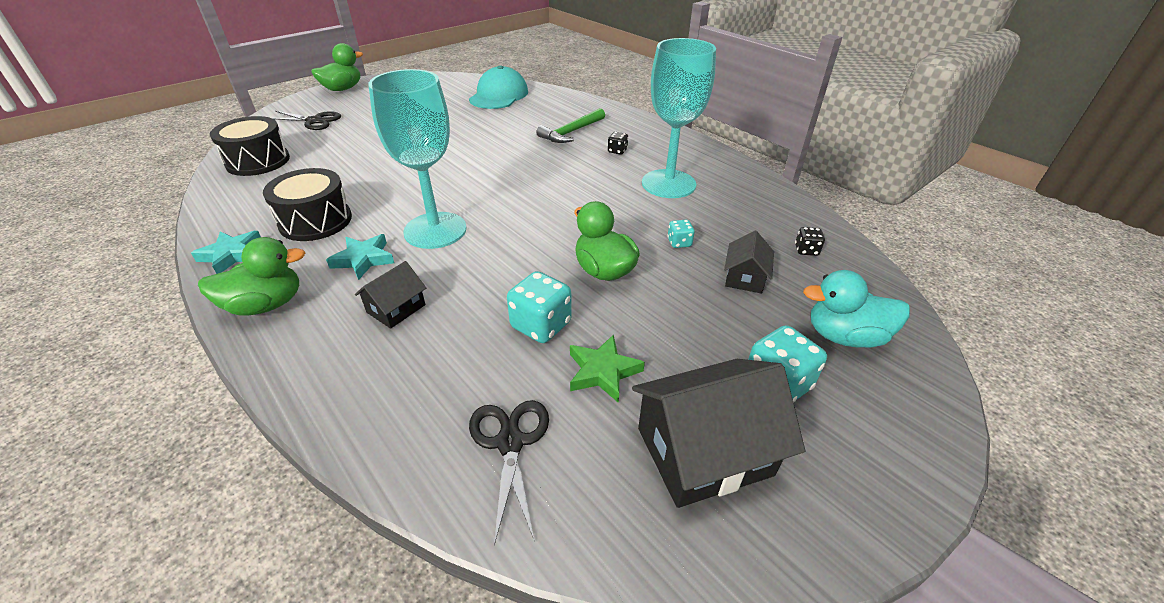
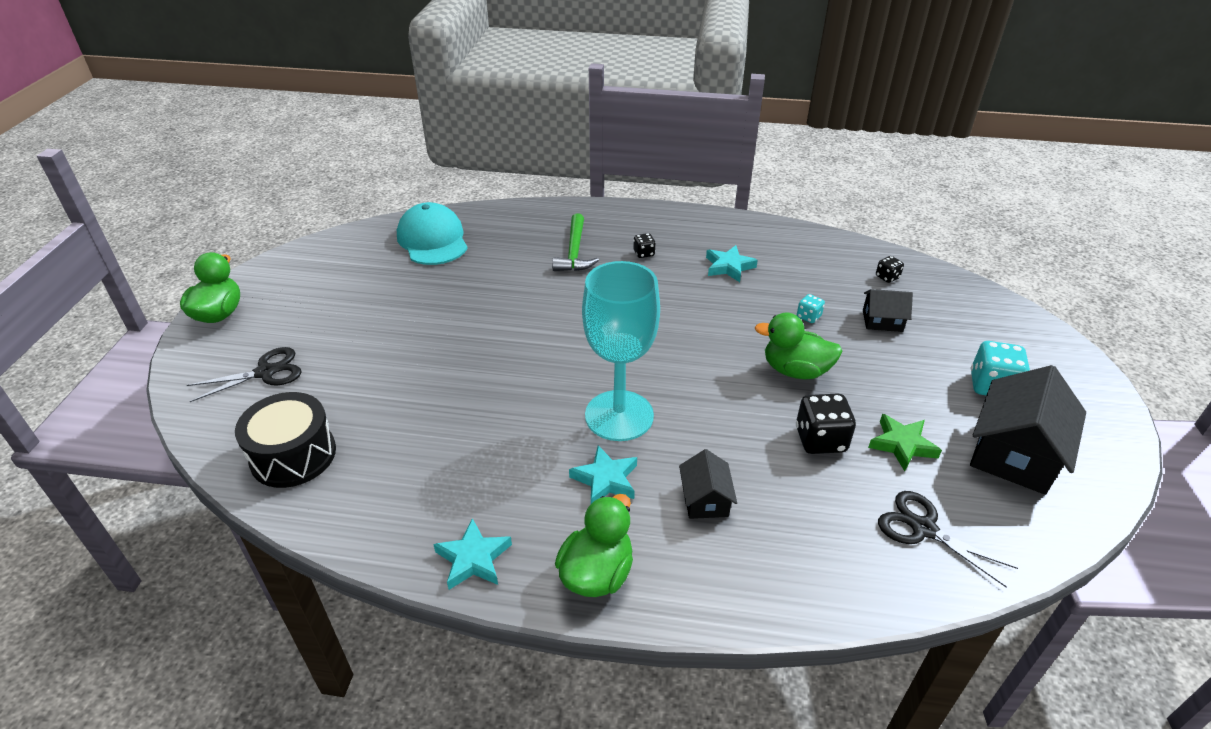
camera: 40 degrees left, 0 degrees up
(315, 221) = (493, 475): black drum -> none
(541, 325) = (820, 440): turquoise dice -> black dice
(668, 184) = (729, 267): turquoise goblet -> turquoise star
(745, 277) = (882, 321): black house -> black house turned 60 degrees counterclockwise
(844, 336) = (981, 330): turquoise duck -> none

